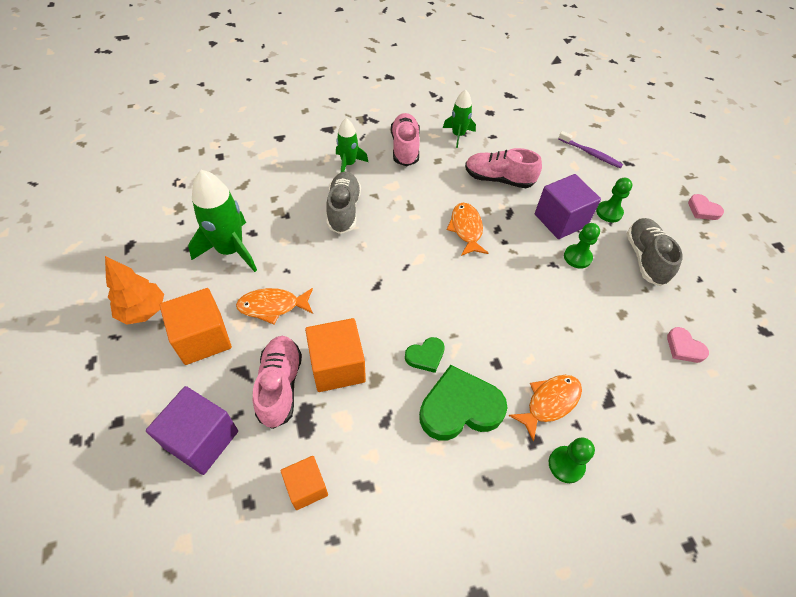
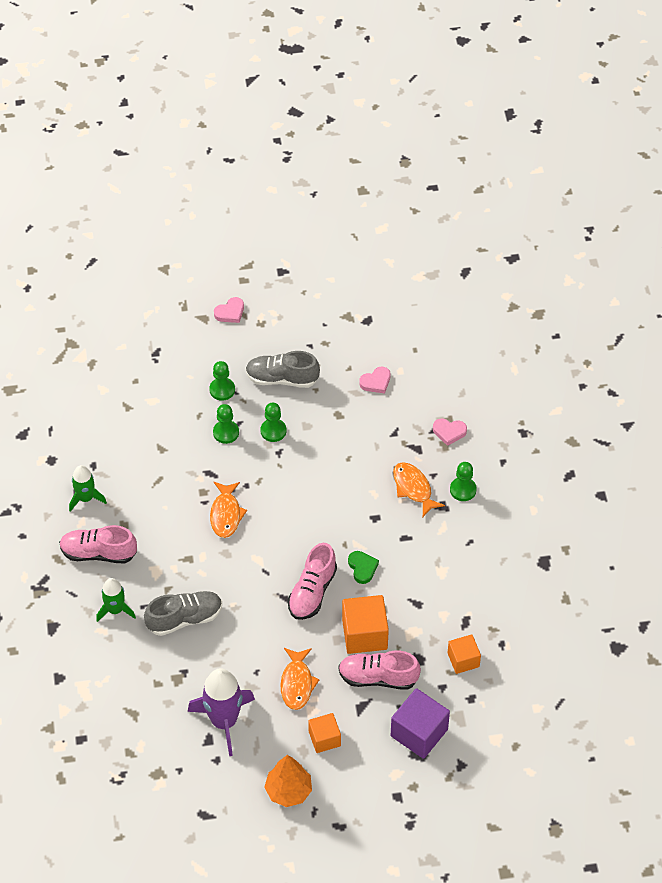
camera: 80 degrees left, 0 degrees up
(203, 338) = (324, 738): orange cube -> orange cube, size x0.62
(230, 250) = (224, 721): green rocket -> purple rocket
(344, 210) = (184, 618): grey shoe -> grey shoe turned 150 degrees clockwise
(460, 408) = (411, 550): green heart -> none
(466, 229) = (226, 514): orange fish -> orange fish turned 90 degrees counterclockwise
(498, 179) = (161, 473): pink shoe -> pink shoe (312, 591)
(560, 220) = (226, 432): purple cube -> green pawn
(590, 153) = (136, 381): purple toothbrush -> none
(648, 439) = (449, 432): none -> pink heart

